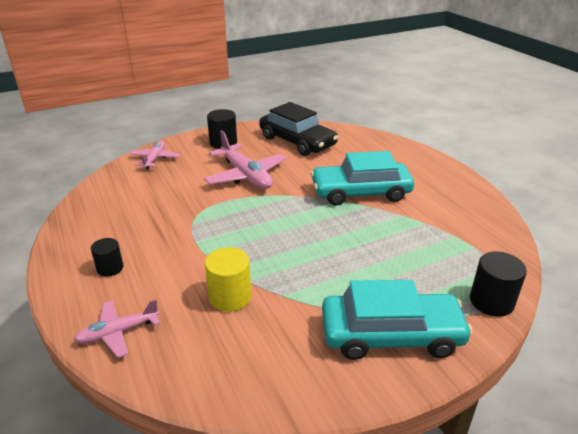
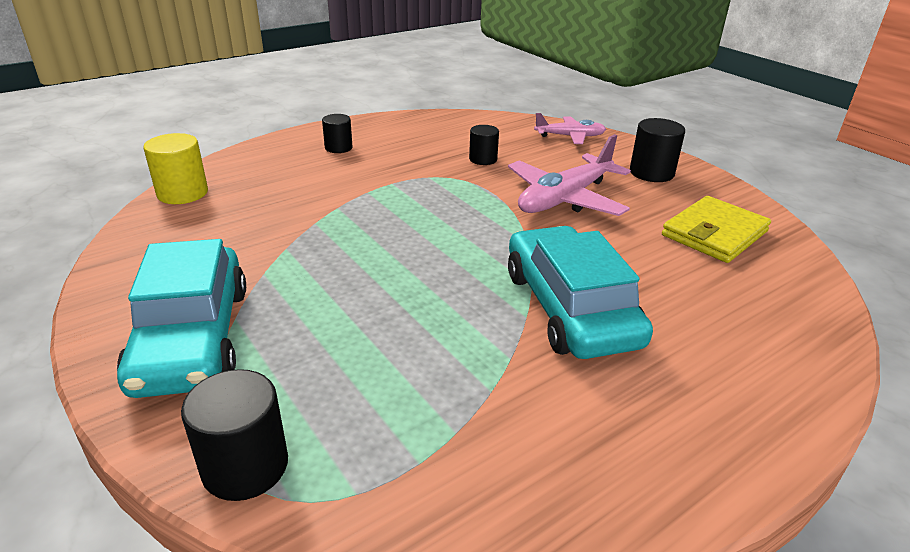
camera: 80 degrees right, 0 degrees up
(118, 332) = (241, 166): pink plane -> none
(174, 197) = (483, 159): none -> black cylinder
(230, 297) = (286, 214): yellow cylinder -> yellow cylinder (182, 193)
(297, 141) = (714, 233): black car -> yellow wallet

